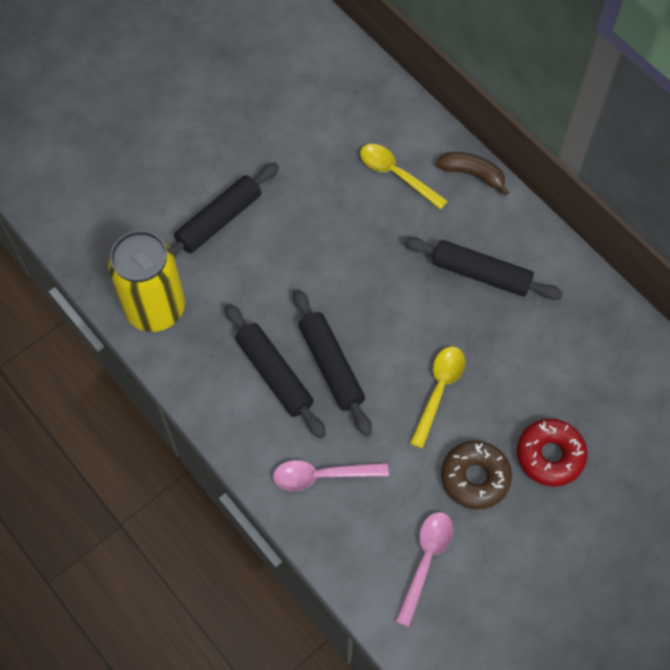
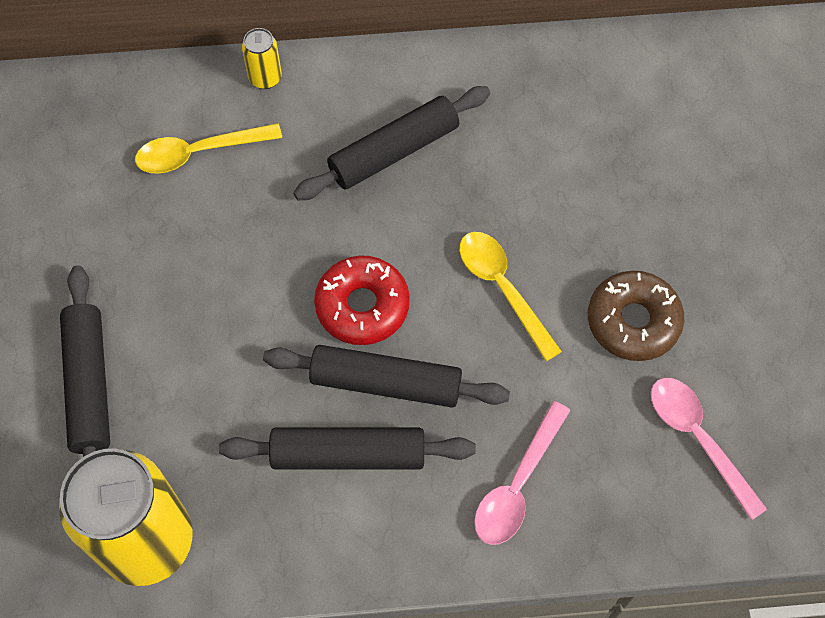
camera: 55 degrees left, 0 degrees up
(472, 174) = (265, 78): brown banana -> yellow can
(550, 455) = (658, 230): red donut -> red donut (362, 306)

